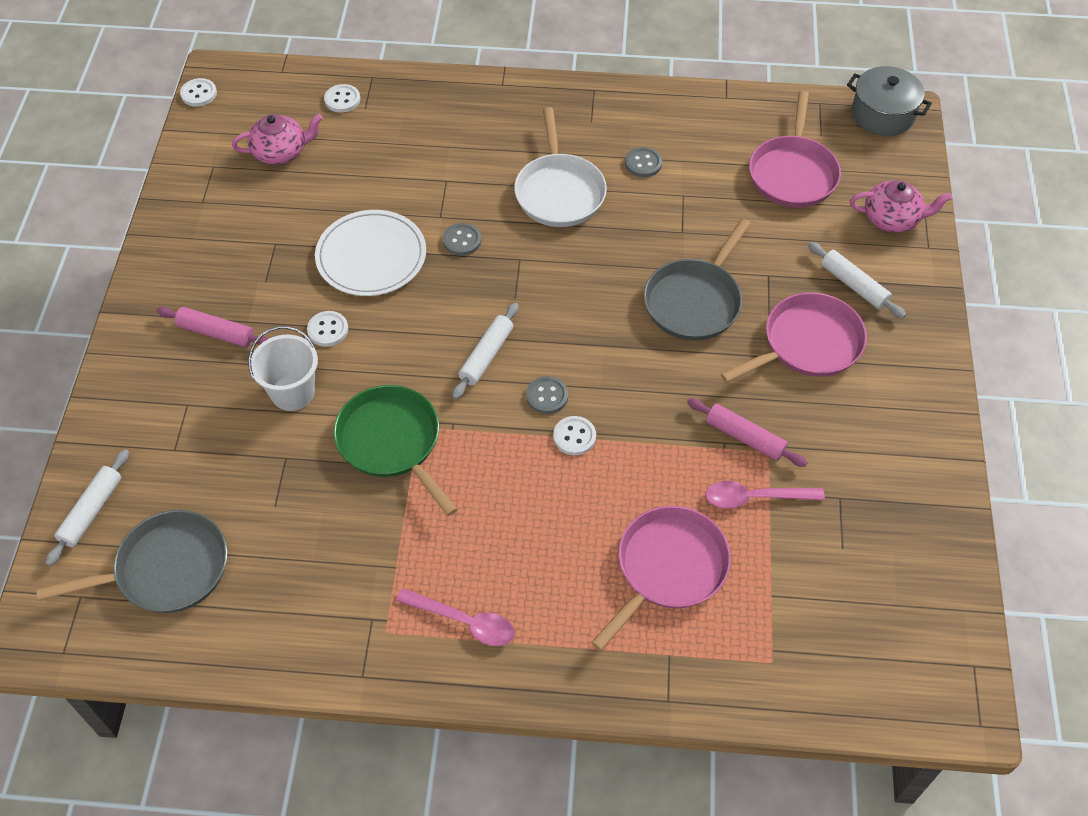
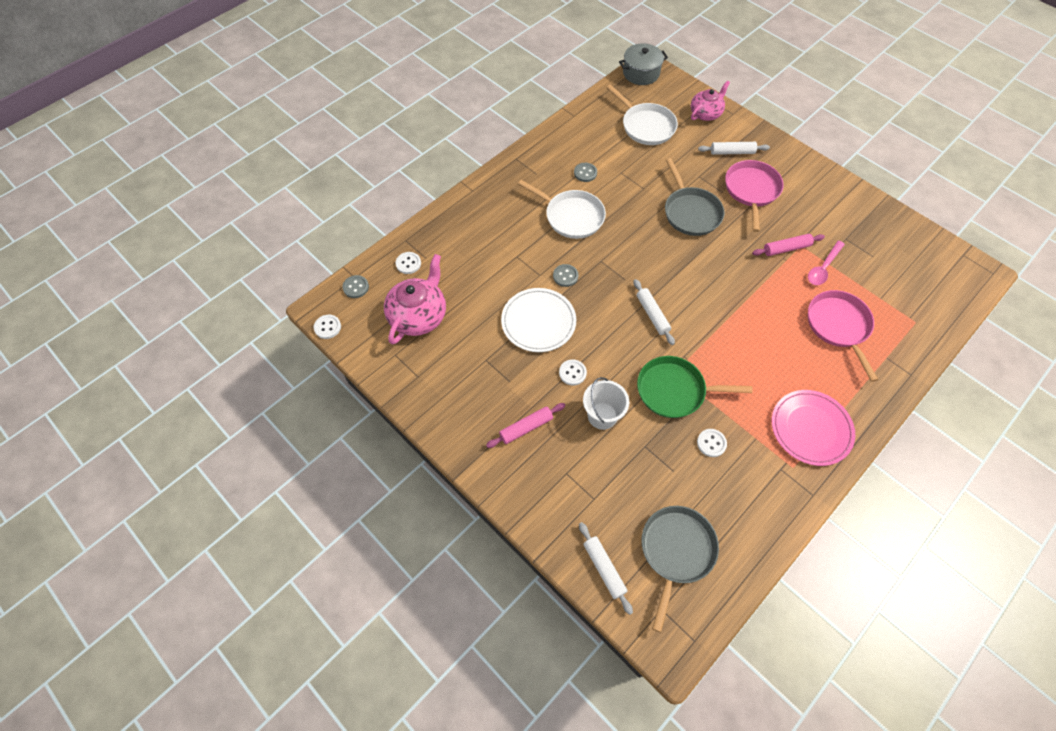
camera: 50 degrees left, 5 degrees up
(281, 152) = (418, 316): pink teapot -> pink teapot, size x1.51
(464, 621) = (811, 428): pink spoon -> pink plate
(547, 396) = (699, 306): grey button -> grey button (356, 287)
(574, 437) = (733, 312): white button -> white button (711, 443)
(793, 173) = (646, 126): pink pan -> white pan

